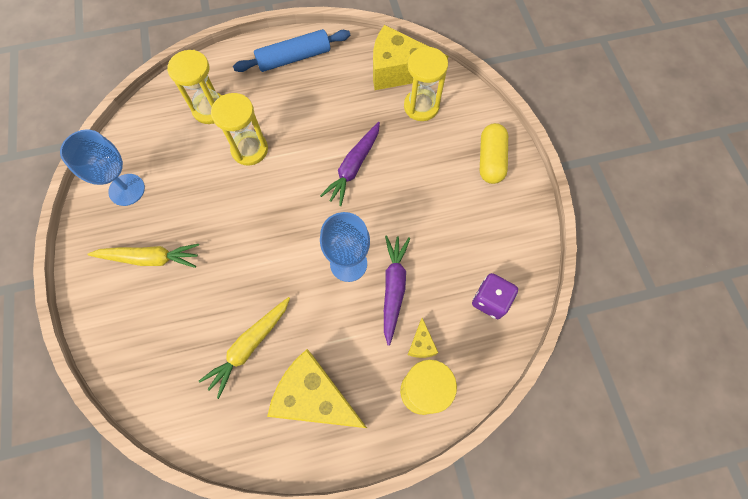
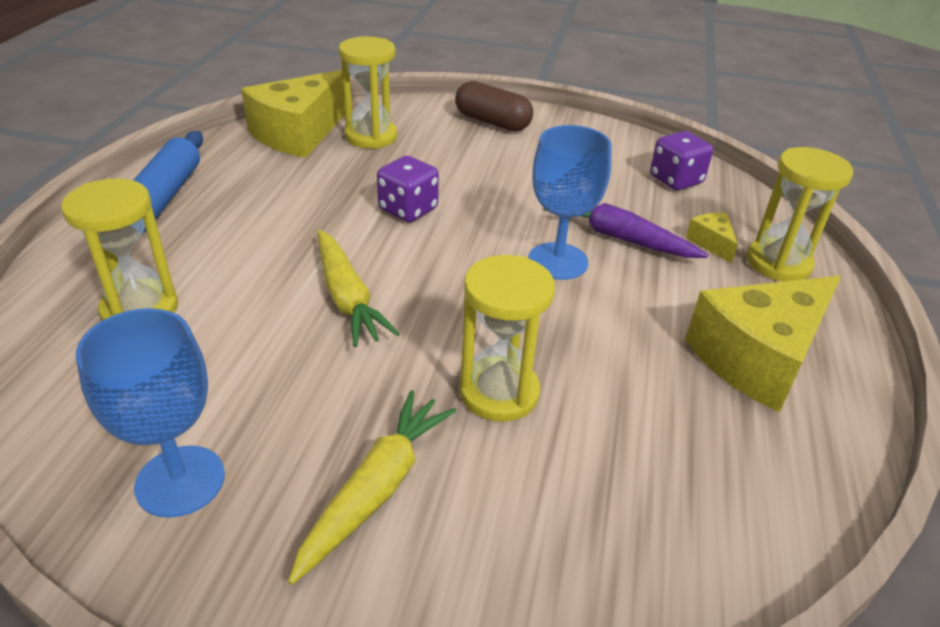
camera: 65 degrees left, 30 degrees down
(249, 149) = (273, 291): yellow hourglass -> yellow hourglass (499, 392)
(249, 346) = (641, 403): yellow carrot -> yellow carrot (347, 297)
(353, 167) = (408, 209): purple carrot -> purple dice
(421, 344) = (711, 243): yellow cheese -> yellow cheese turned 135 degrees counterclockwise
(490, 160) = (492, 122): yellow capsule -> brown capsule

